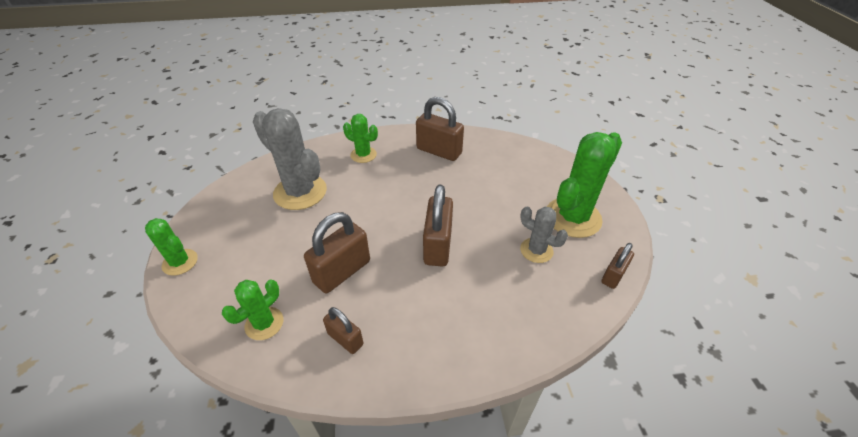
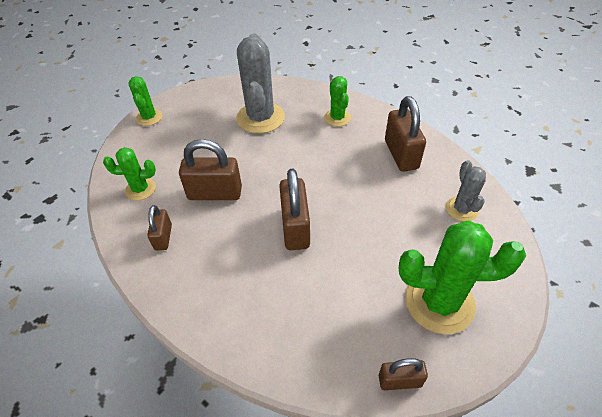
camera: 50 degrees right, 5 degrees up
(437, 245) = (295, 228): brown padlock -> brown padlock turned 60 degrees counterclockwise
(536, 250) = (363, 298): grey cactus -> grey cactus (461, 209)

